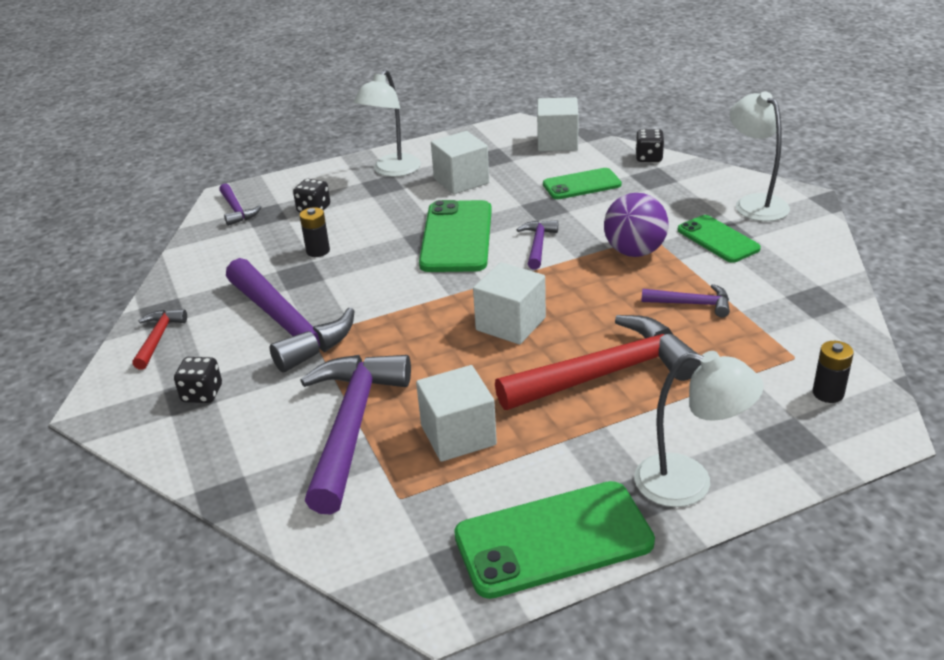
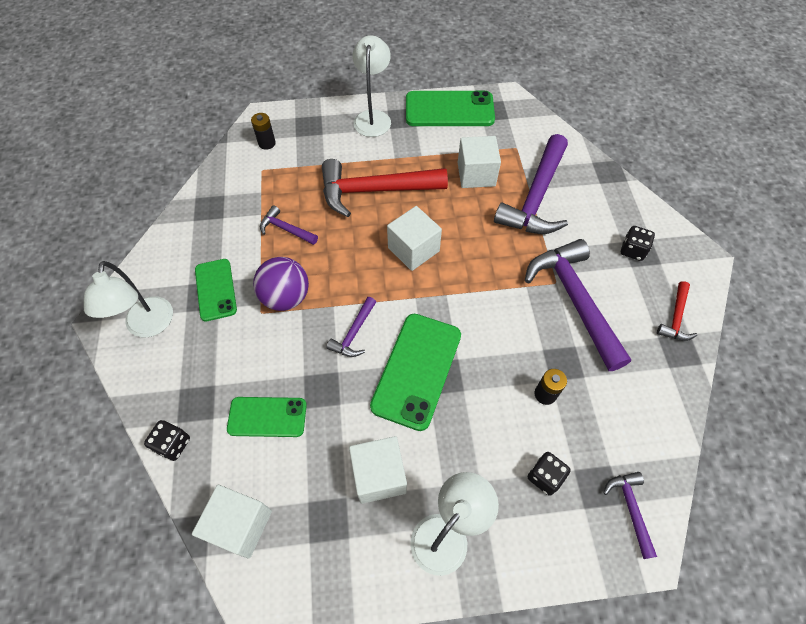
camera: 165 degrees left, 25 degrees up
(689, 483) = (373, 117): white lamp -> white lamp turned 60 degrees clockwise

